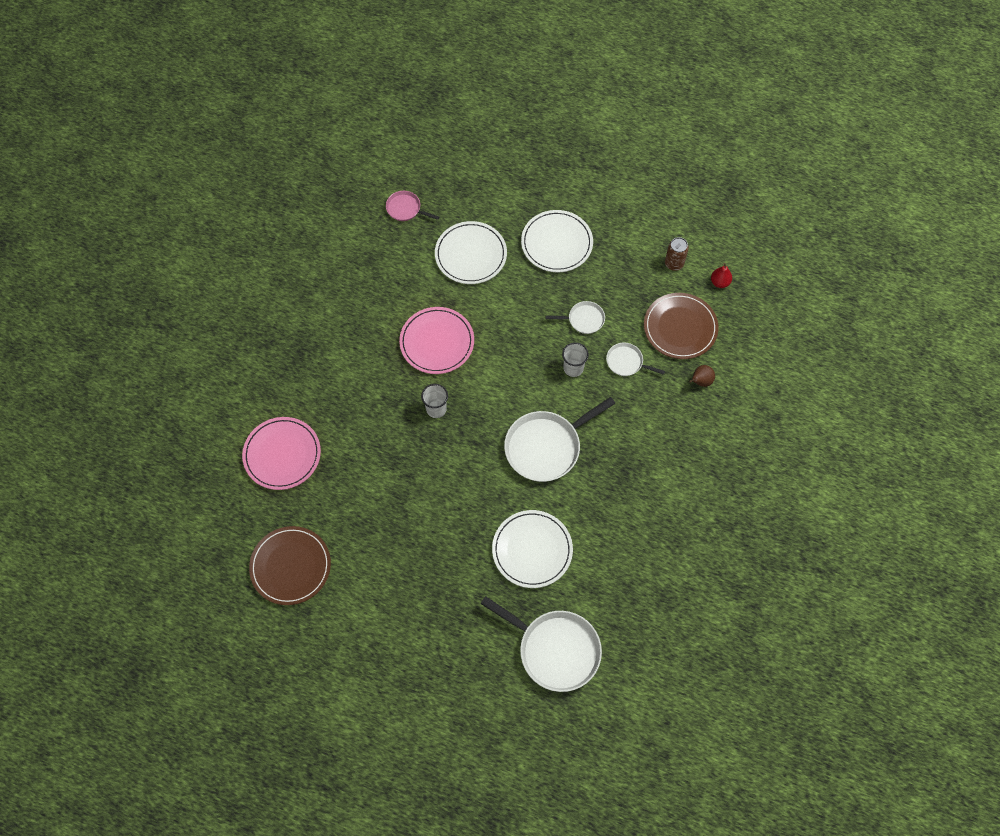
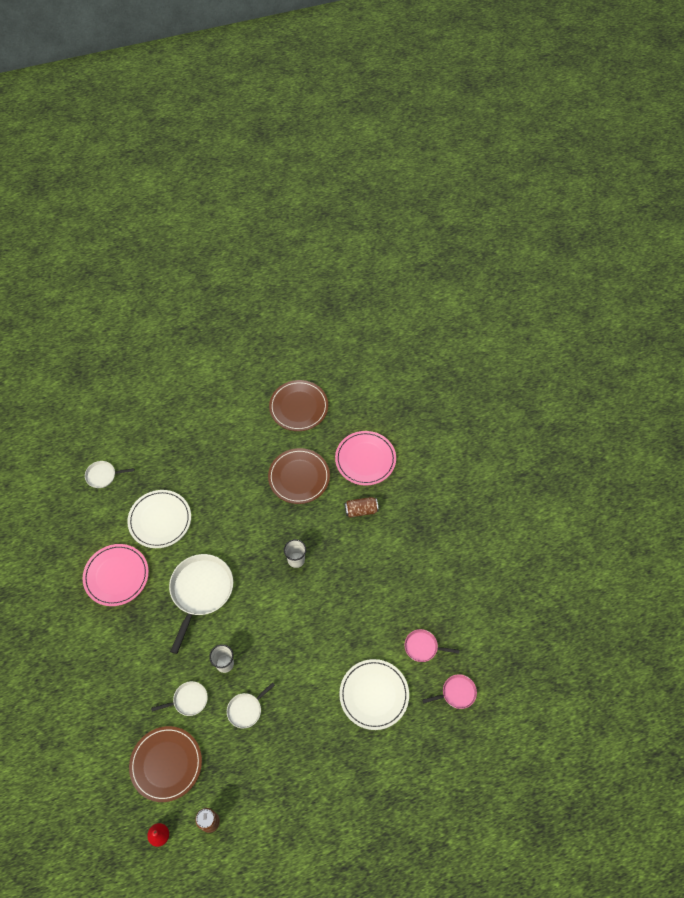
camera: 140 degrees right, 5 degrees down
(335, 408) = (361, 510): none -> brown can
(361, 487) = (299, 477): none -> brown plate
(398, 258) = (423, 647): none -> pink pan
(437, 342) = (337, 606): pink plate -> pink plate (116, 576)
(555, 650) = (103, 476): white pan -> white pan, size x0.50
(556, 243) = (318, 761): white plate -> none
(700, 381) = (121, 729): brown pear -> none

